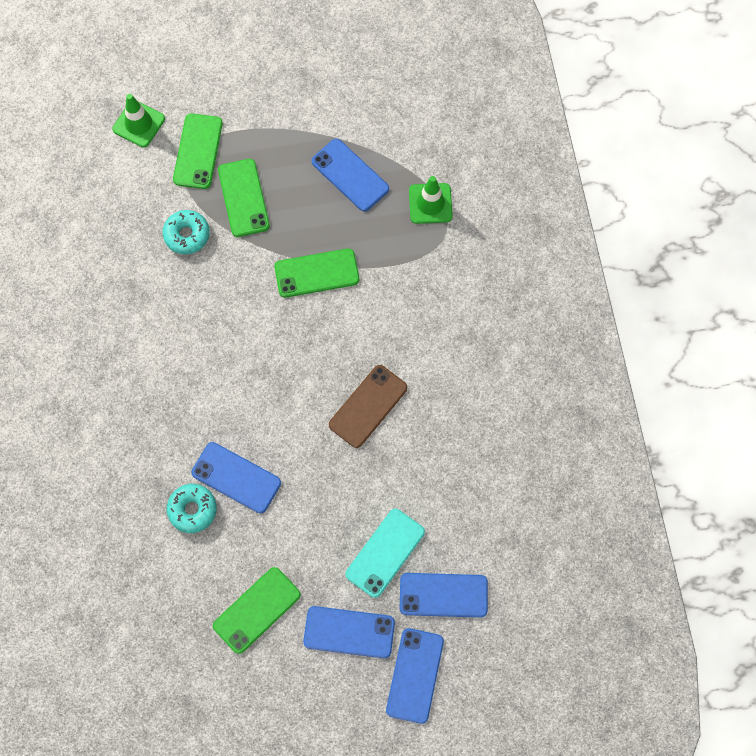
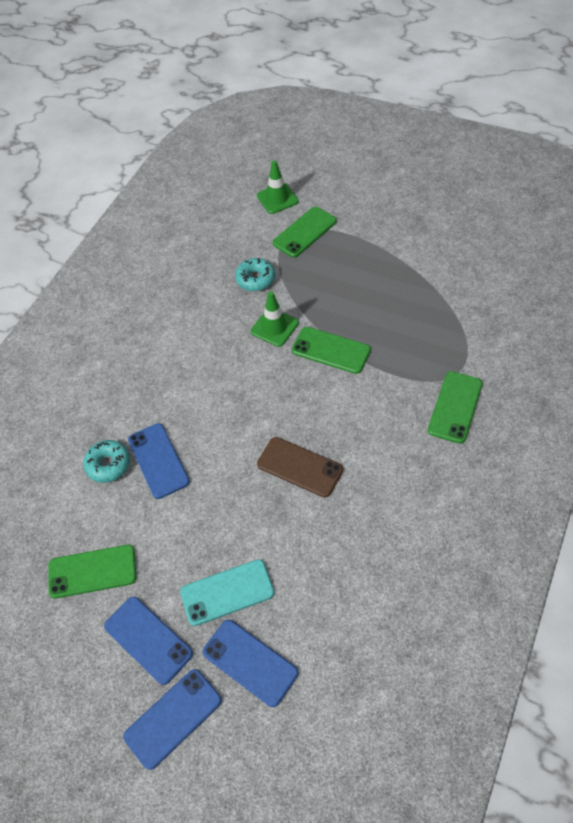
camera: 40 degrees right, 15 degrees down
(243, 198) = (314, 275): green phone -> green phone (455, 407)
(350, 175) = (406, 298): blue phone -> none
(368, 406) = (299, 467): brown phone -> brown phone turned 45 degrees clockwise
(430, 203) = (458, 347): green traffic cone -> green traffic cone (274, 327)

